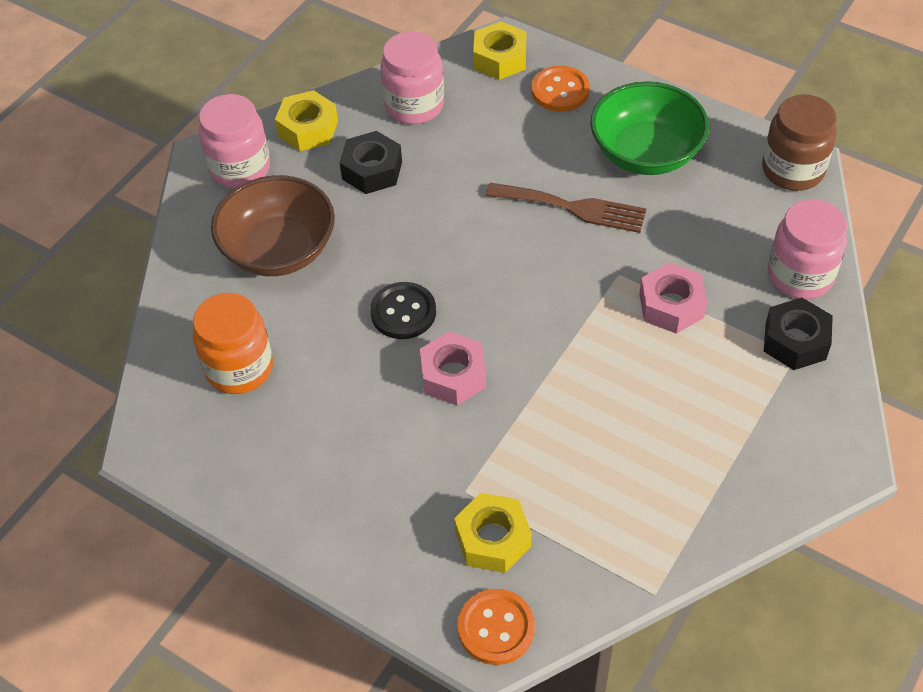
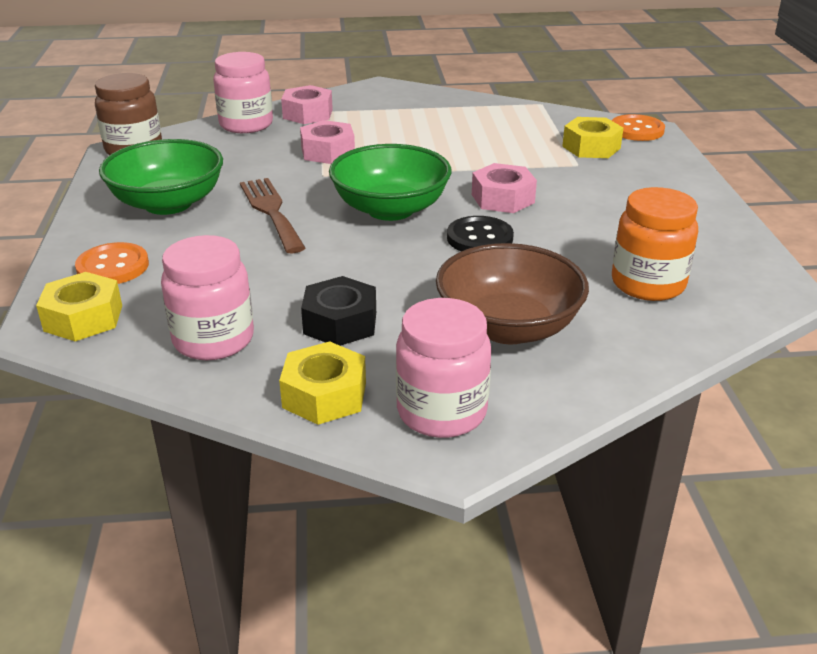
camera: 130 degrees left, 20 degrees down
(506, 285) = (390, 209): none -> green bowl
(795, 341) = (307, 114): black nut -> pink nut

